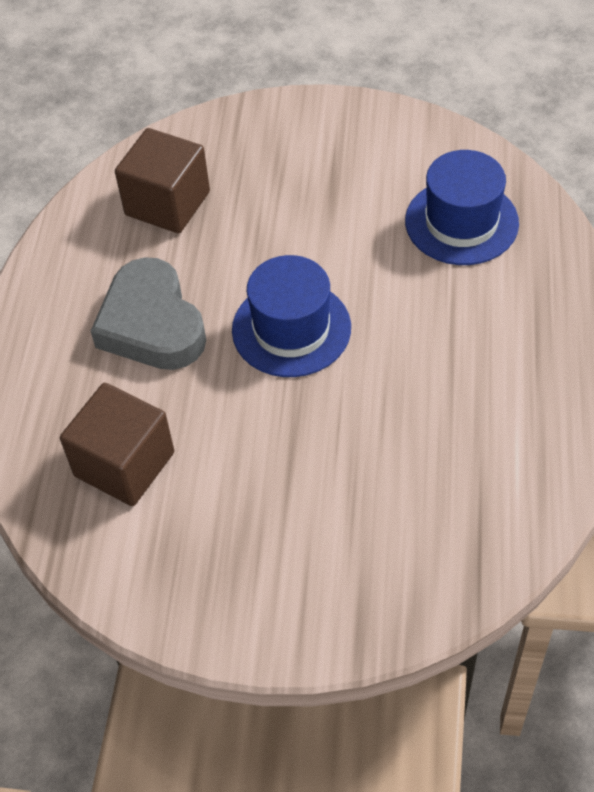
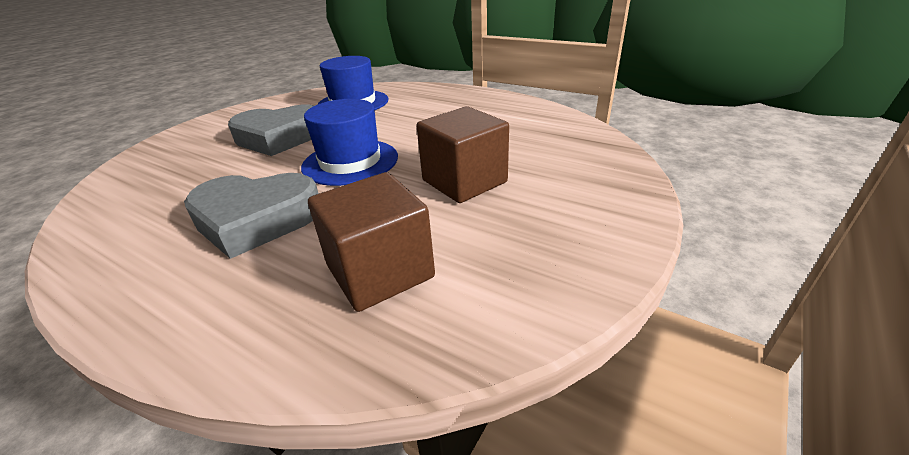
camera: 65 degrees left, 20 degrees down
(167, 203) = (163, 187): brown cube -> brown cube (464, 181)
(316, 217) = (280, 137): none -> grey heart

